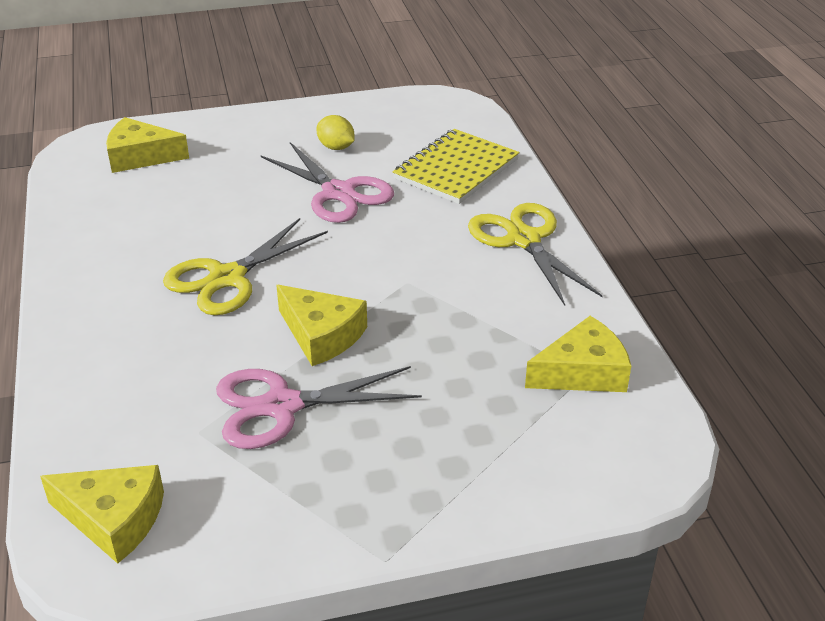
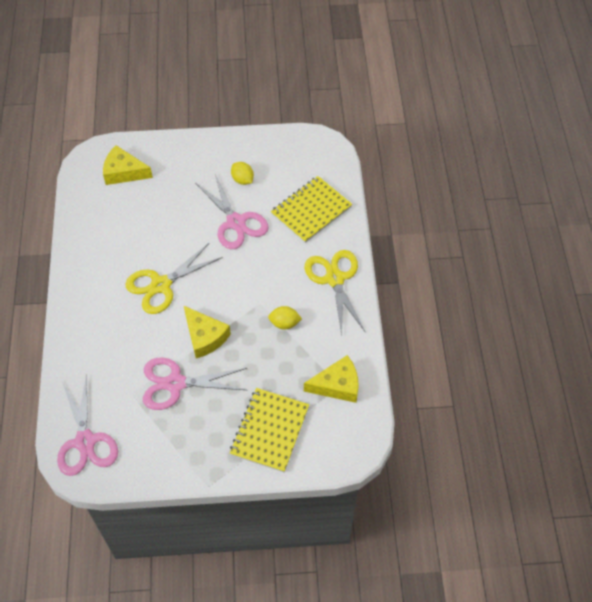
camera: 10 degrees right, 20 degrees up
(114, 519) = (85, 441): yellow cheese -> pink scissors
(459, 302) = (284, 323): none -> yellow lemon
(482, 453) = (270, 431): none -> yellow notebook

